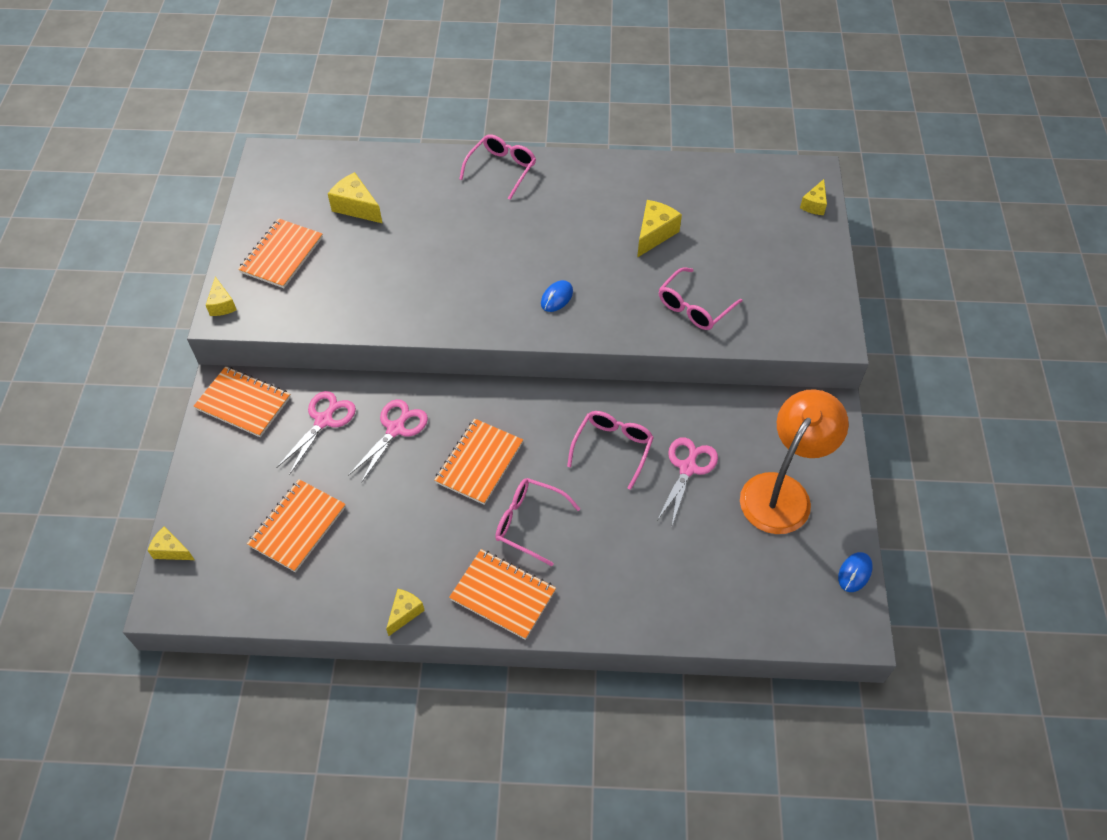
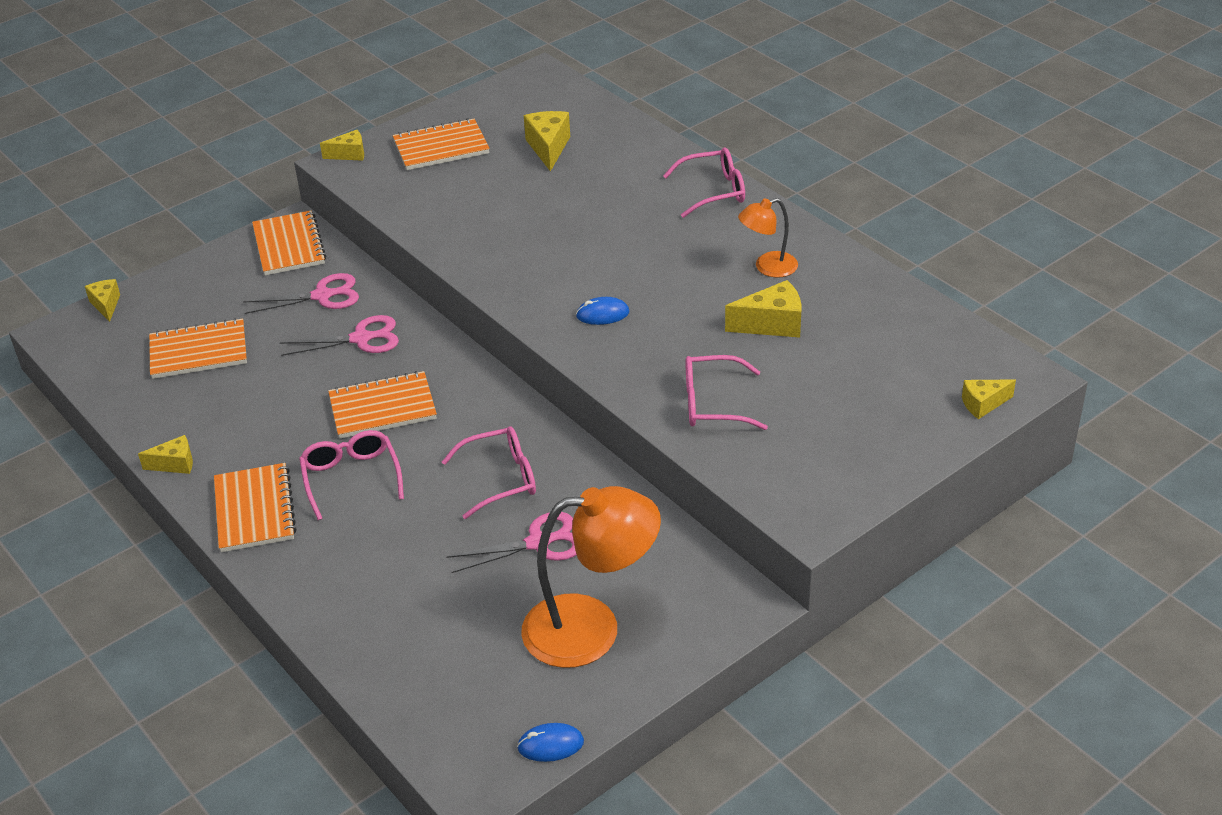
camera: 50 degrees right, 15 degrees down
(222, 305) = (349, 154): yellow cheese -> yellow cheese turned 135 degrees counterclockwise
(602, 199) = (768, 267): none -> orange lamp

